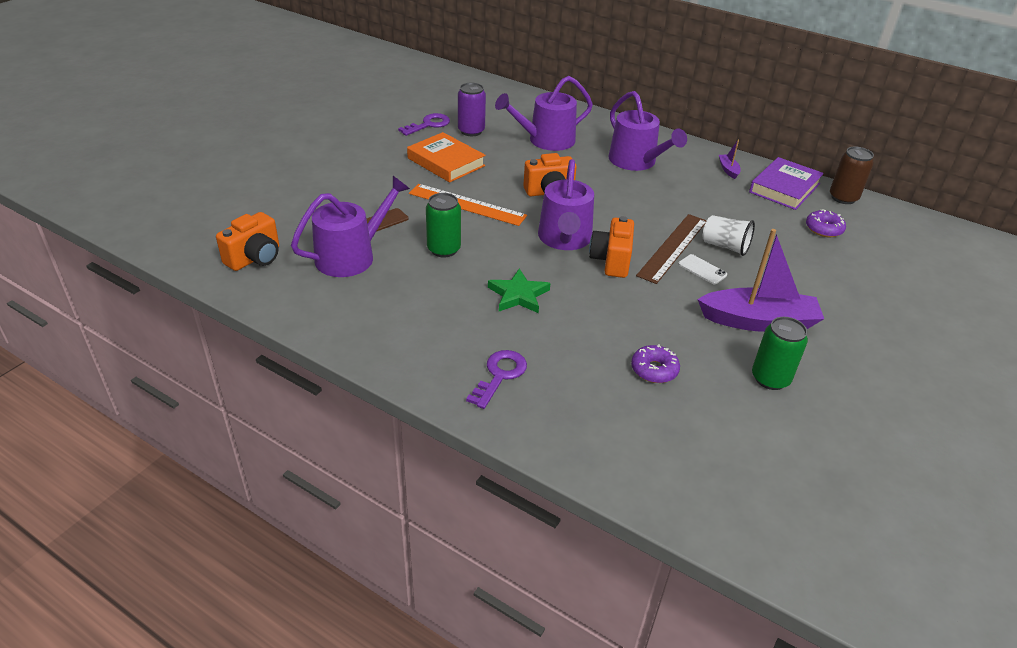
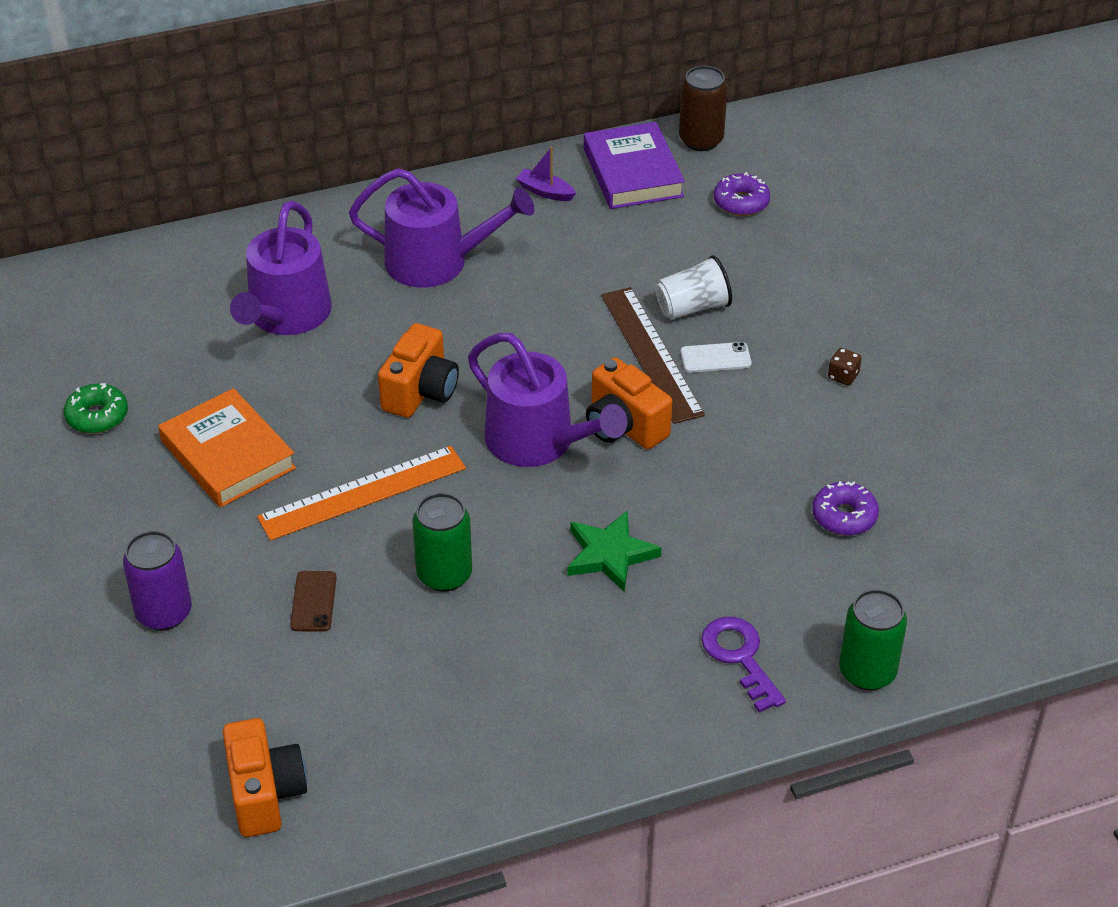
camera: 50 degrees left, 5 degrees up
(351, 256) = (365, 681): purple watering can -> none
(428, 125) = (97, 416): purple key -> green donut
(446, 162) = (228, 455): orange book -> orange book turned 60 degrees clockwise
(471, 131) = (170, 379): purple can -> purple can (164, 613)
(758, 321) = (843, 376): purple boat -> brown dice
(770, 378) = (934, 432): green can -> green can (867, 672)

